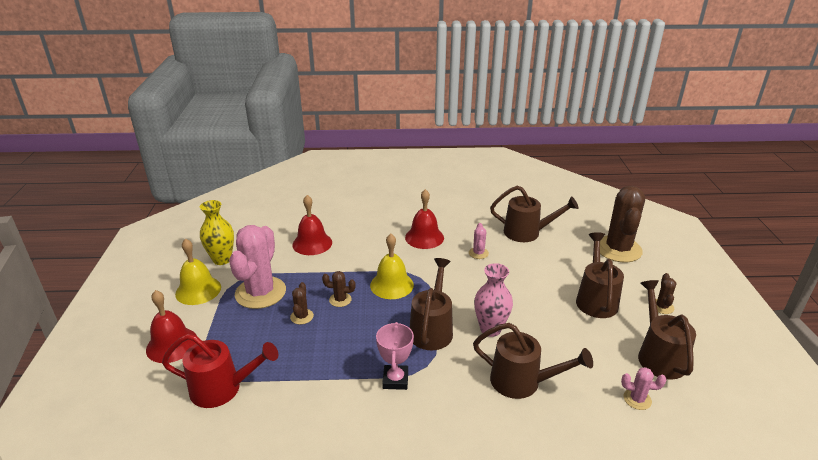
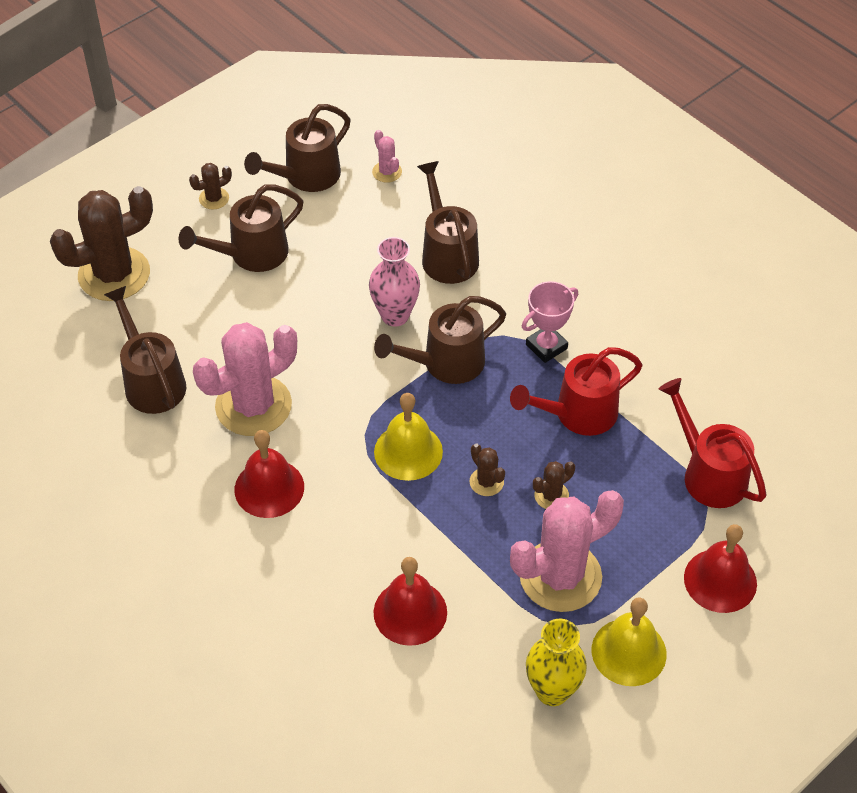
camera: 130 degrees left, 20 degrees up
(333, 360) = (577, 414): none -> red watering can
(478, 253) = (253, 406): pink cactus -> pink cactus, size x2.29

